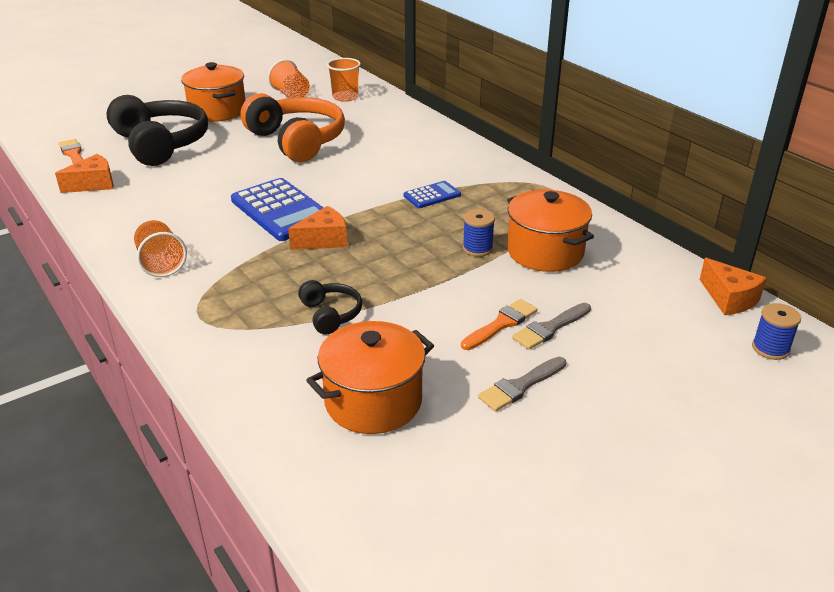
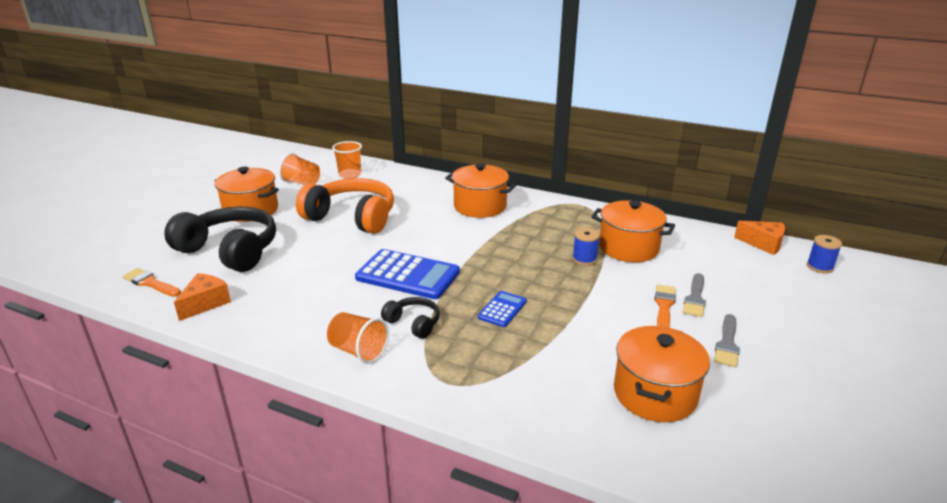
camera: 30 degrees left, 5 degrees down
(324, 240) = (470, 288): orange cheese -> none
(330, 314) = (545, 342): black headphones -> black headphones (413, 323)
(432, 195) = (507, 231): blue calculator -> blue calculator (502, 309)
(436, 162) = (480, 206): none -> orange pot

